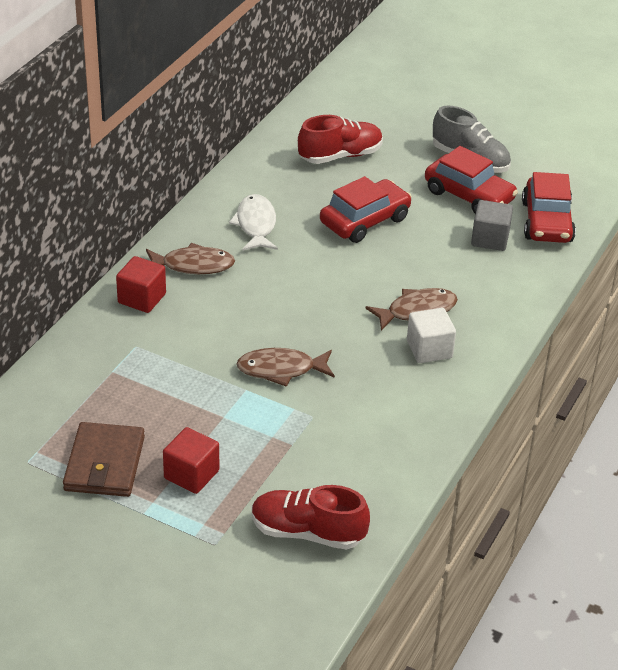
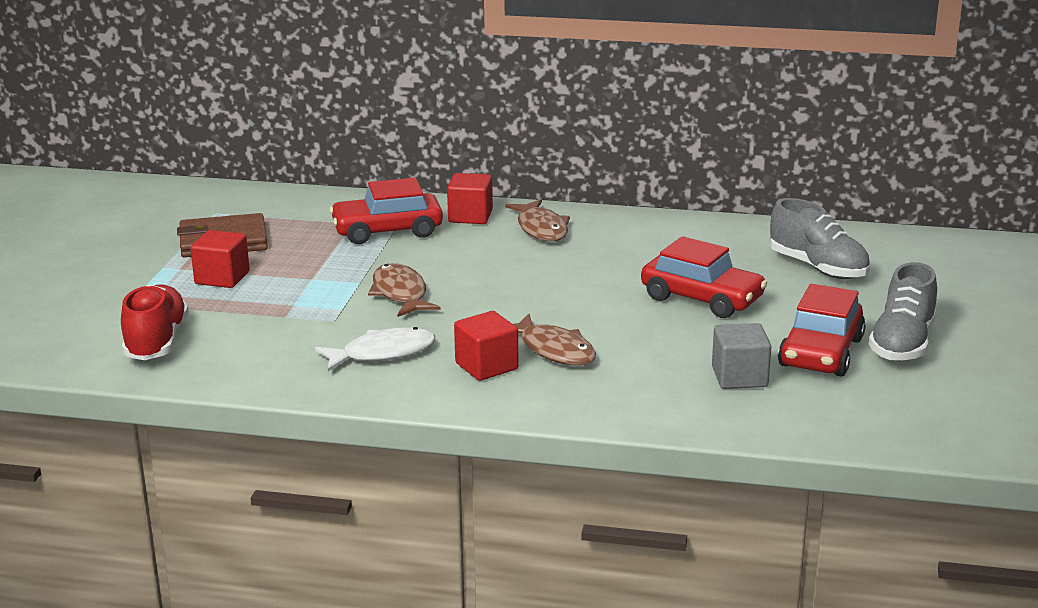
camera: 75 degrees right, 15 degrees down
(255, 224) = (638, 245): white fish -> white fish (383, 353)
(340, 156) = (818, 268): red shoe -> grey shoe
(429, 349) = (486, 366): white cube -> red cube
(547, 222) = (817, 412): red car -> red car (387, 231)

